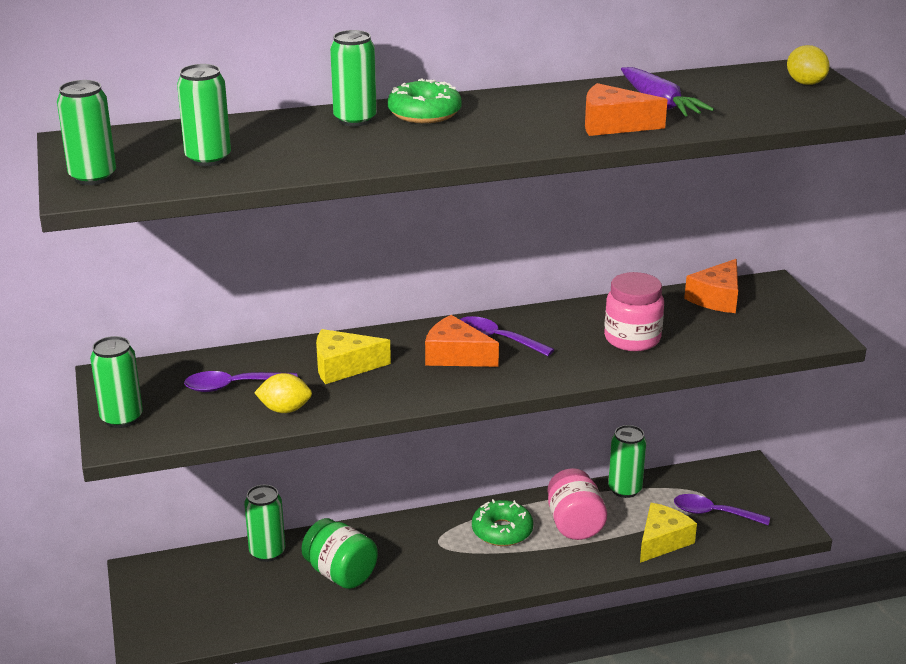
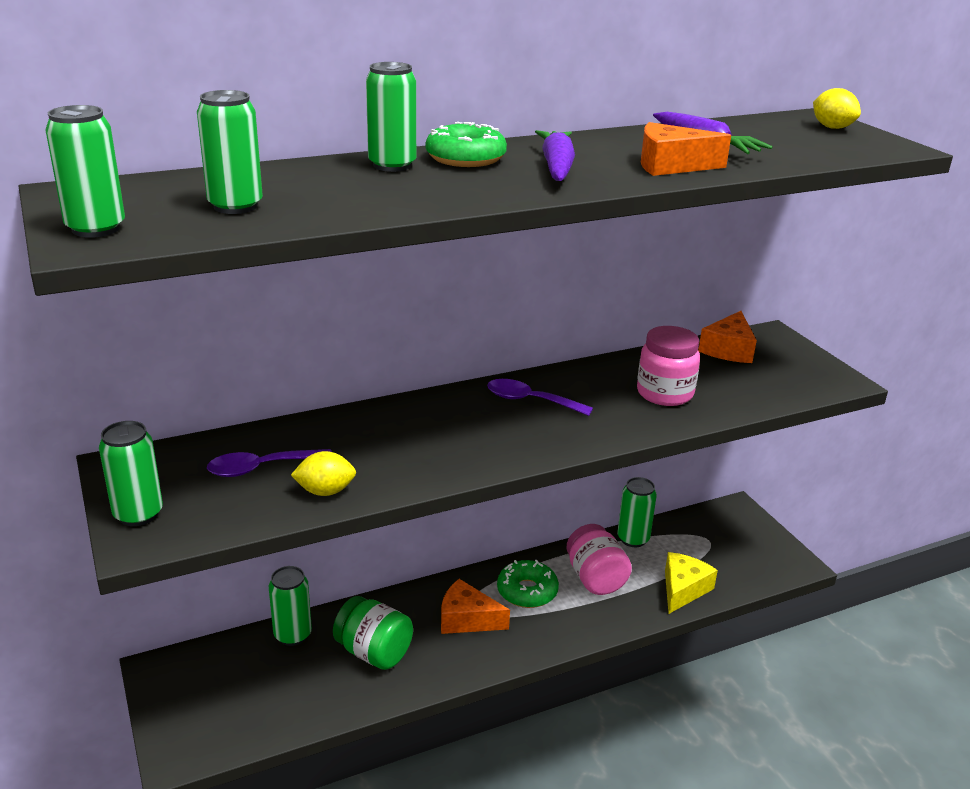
camera: 10 degrees left, 0 degrees up
(343, 367) = (378, 439): yellow cheese -> none
(455, 356) = (494, 420): orange cheese -> orange cheese (467, 619)
(504, 124) = (557, 167): none -> purple carrot
(713, 513) = (722, 557): purple spoon -> none

